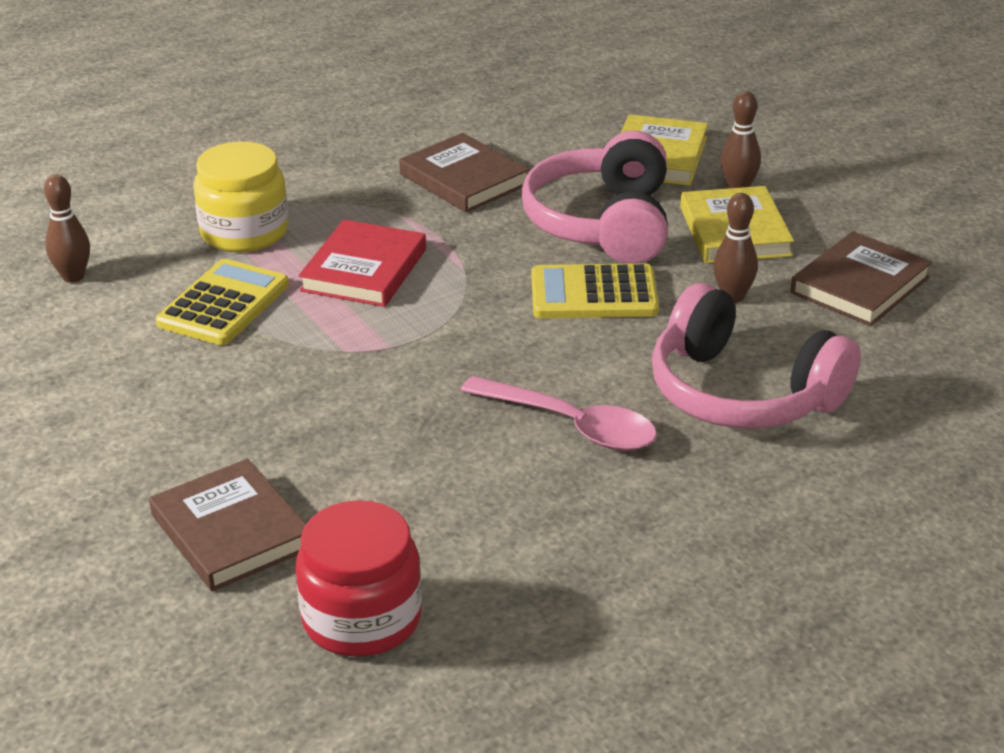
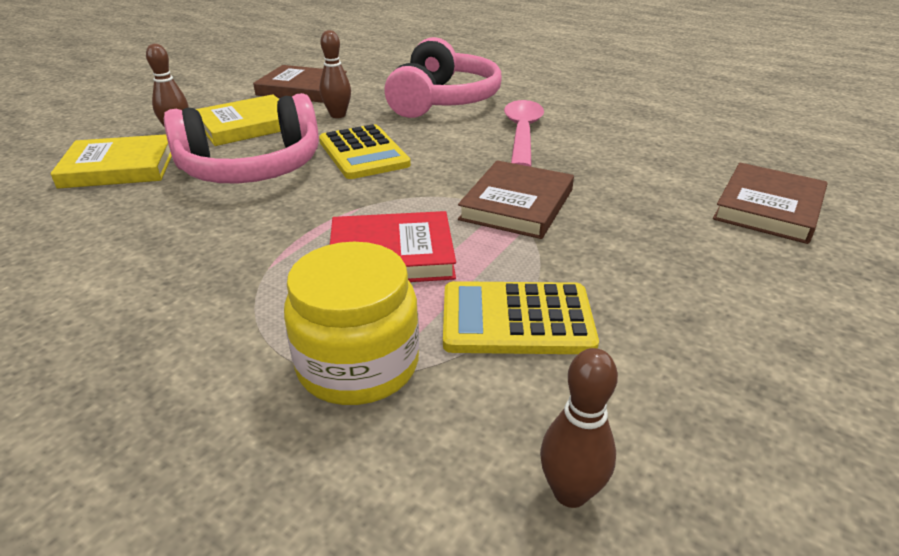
camera: 115 degrees left, 0 degrees up
(362, 618) = (757, 150): red jar -> none
(464, 179) = (179, 248): brown book -> brown book (517, 204)

